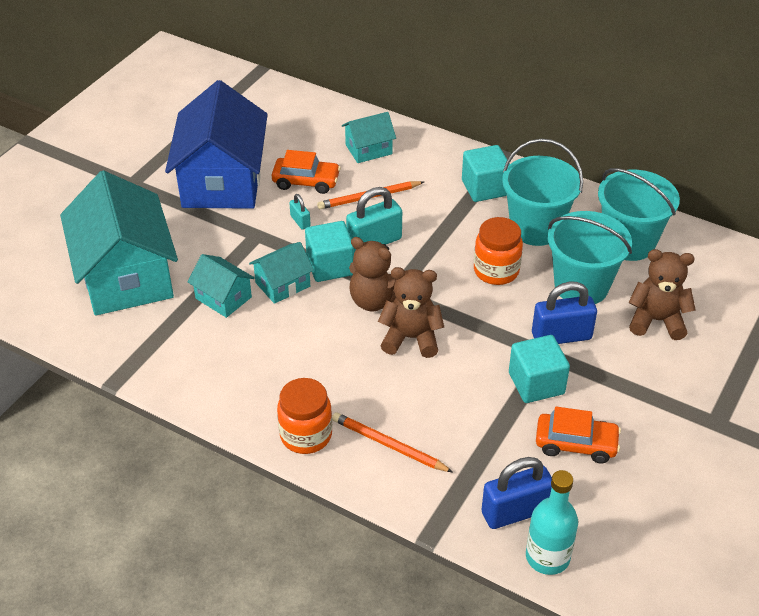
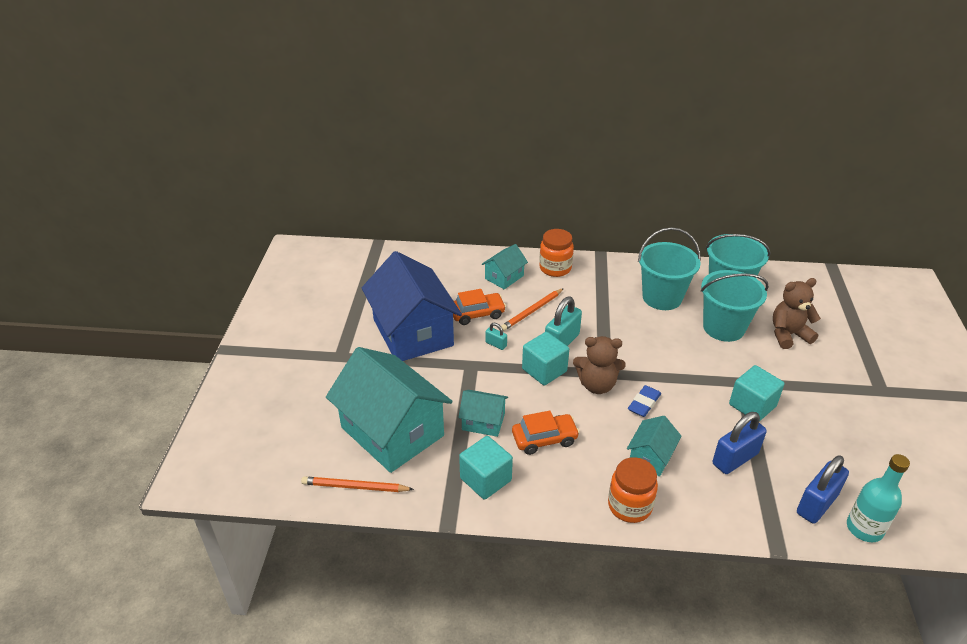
camera: 25 degrees left, 5 degrees down
(283, 284) = (520, 396): turquoise house -> turquoise house (651, 457)
(388, 445) = (693, 489): orange pencil -> orange pencil (355, 487)
(411, 338) = (644, 403): brown teddy bear -> blue eraser
(484, 188) = (606, 280): turquoise cube -> turquoise cube (485, 479)
(496, 271) = (661, 335): orange jar -> orange jar (555, 268)
(561, 336) = (740, 366): blue padlock -> blue padlock (735, 459)
(576, 444) = (812, 439): orange car -> orange car (544, 439)

